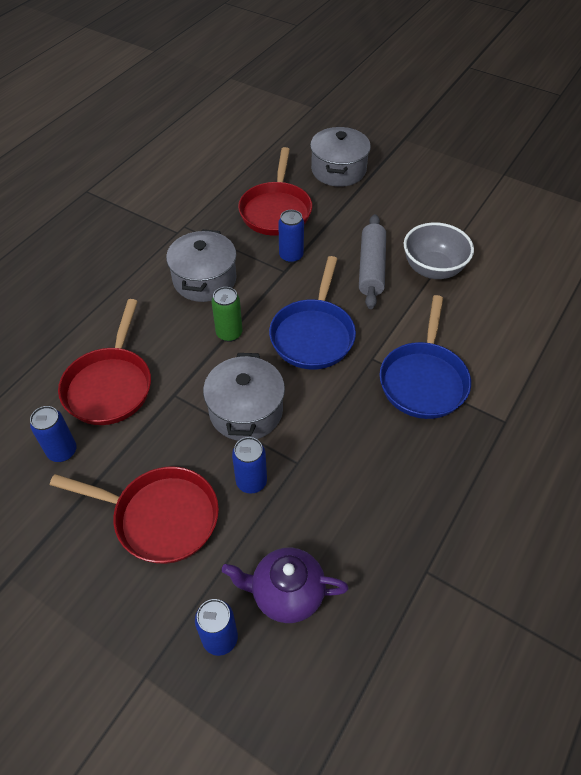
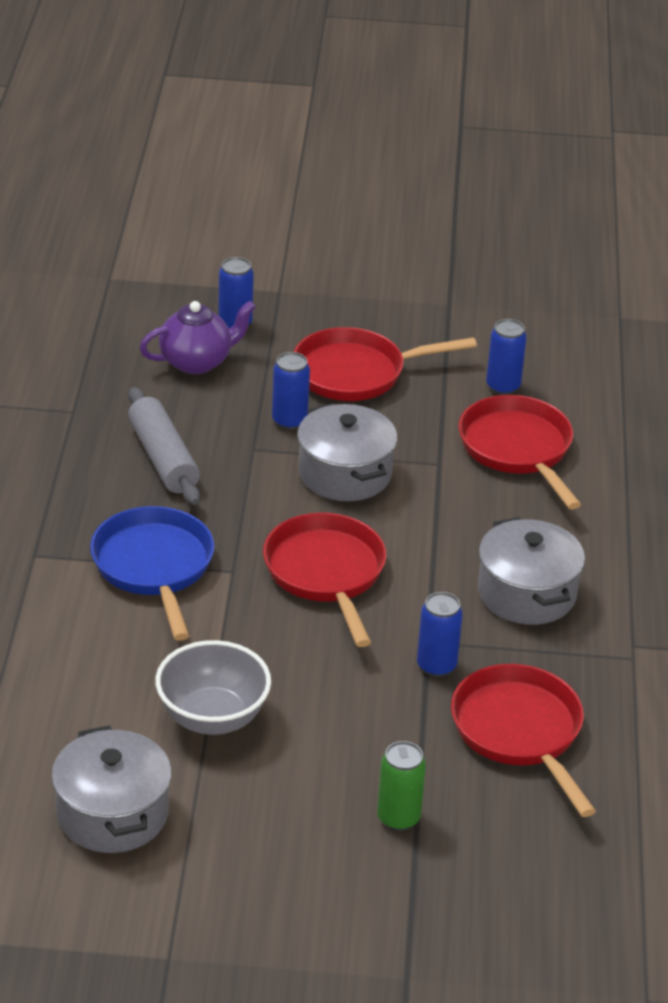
camera: 150 degrees right, 15 degrees down
(229, 333) = (433, 541): green can -> green can (398, 818)
(313, 334) = (326, 574): blue pan -> red pan
(338, 170) = (479, 851): grey pot -> grey pot (112, 813)
(371, 268) = (306, 688): grey rolling pin -> grey rolling pin (163, 458)

